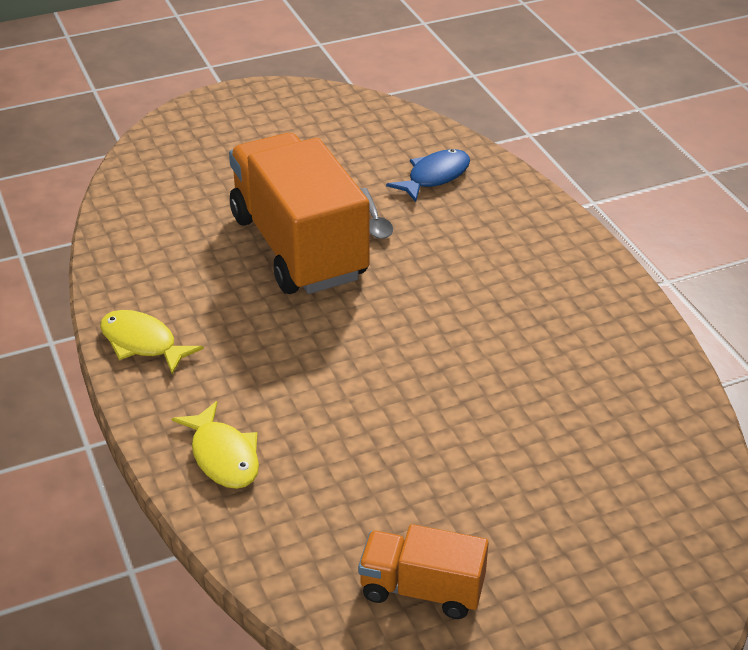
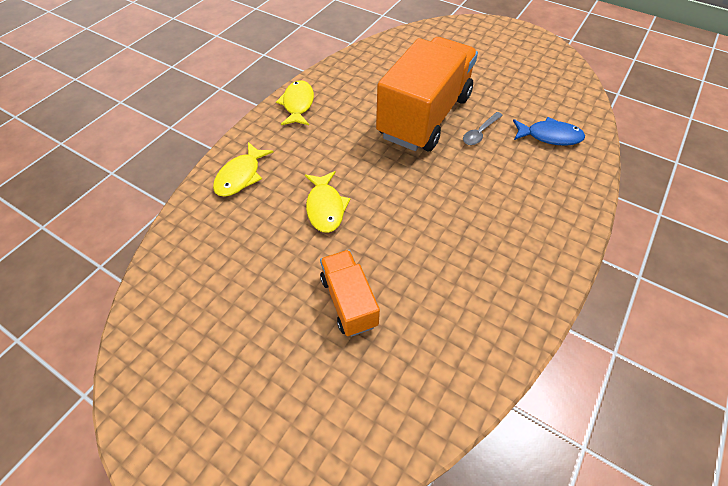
camera: 55 degrees right, 15 degrees up
(361, 400) = (325, 207): none -> yellow fish
(422, 589) = (193, 316): orange truck -> orange truck (349, 301)

